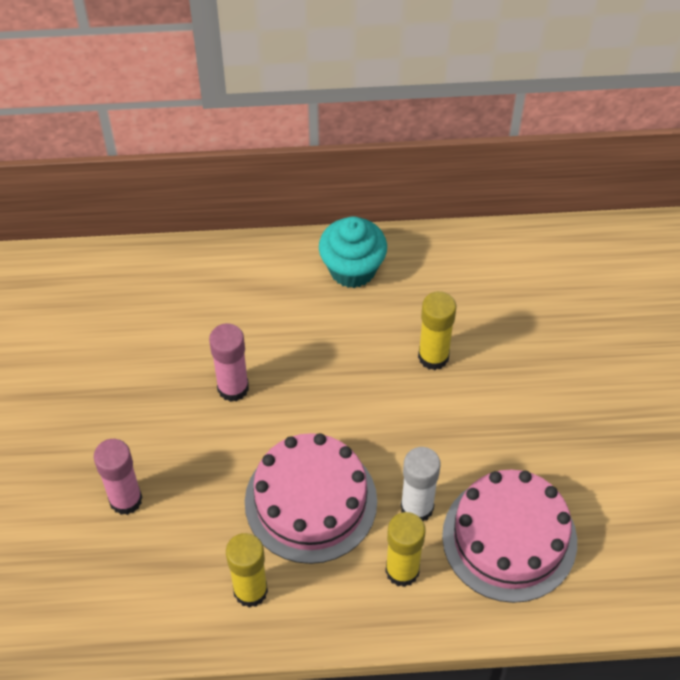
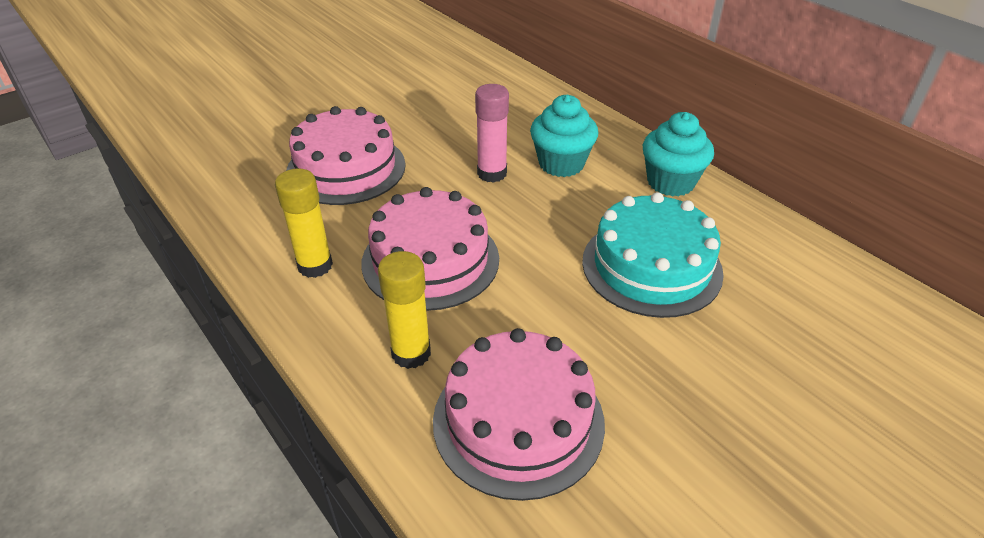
camera: 55 degrees right, 15 degrees down
(125, 500) = (346, 168): pink glue stick -> pink cake
(263, 327) = (561, 164): none -> turquoise cupcake
(417, 507) = (487, 331): white glue stick -> none
(433, 356) = (651, 266): yellow glue stick -> turquoise cake

